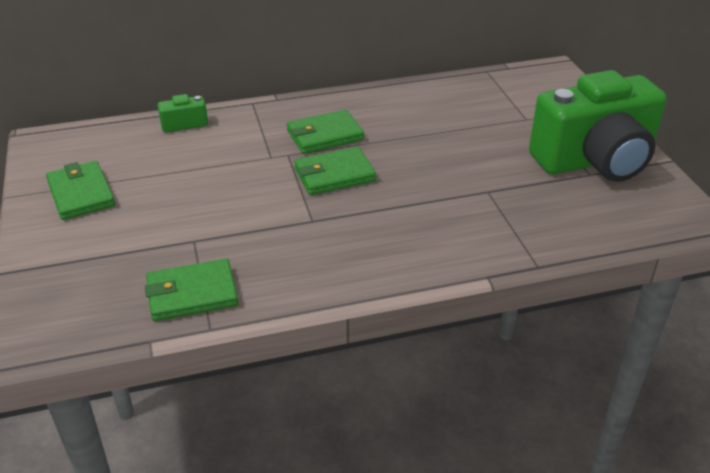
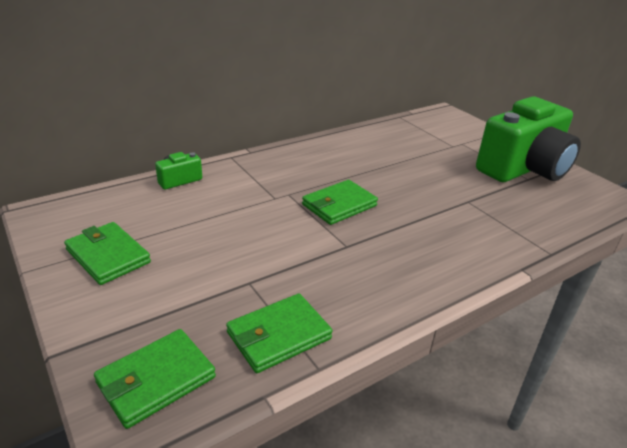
camera: 20 degrees left, 5 degrees down
(325, 135) = (309, 175): green wallet -> green wallet (156, 380)

